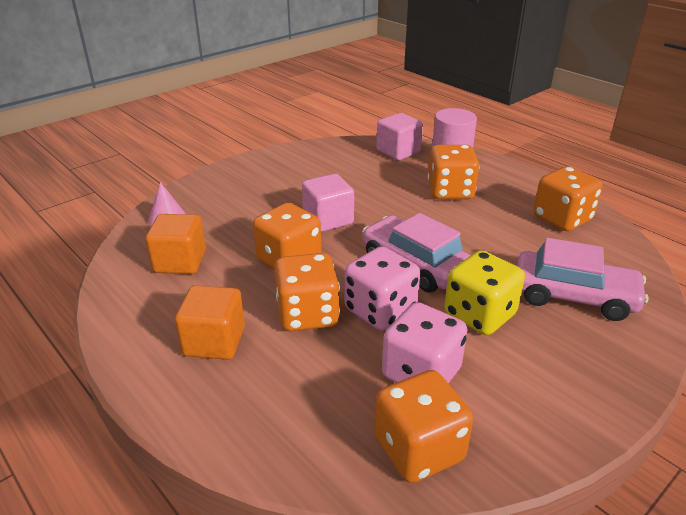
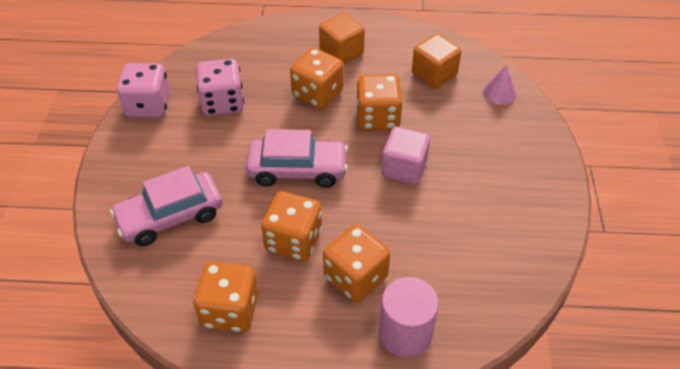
camera: 135 degrees right, 15 degrees up
(380, 310) = (281, 122): pink dice -> pink dice (148, 106)
(398, 152) = (471, 309): pink cube -> none
(419, 449) = (192, 71): orange dice -> orange dice (293, 241)
(479, 315) = (221, 159): yellow dice -> none

